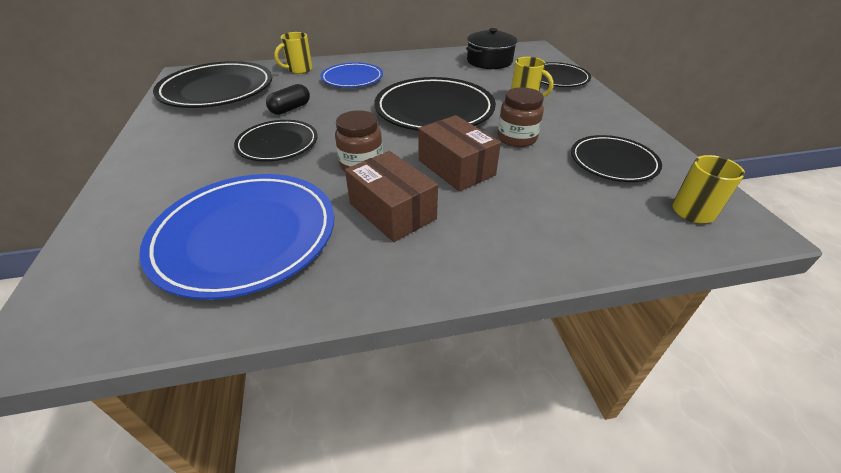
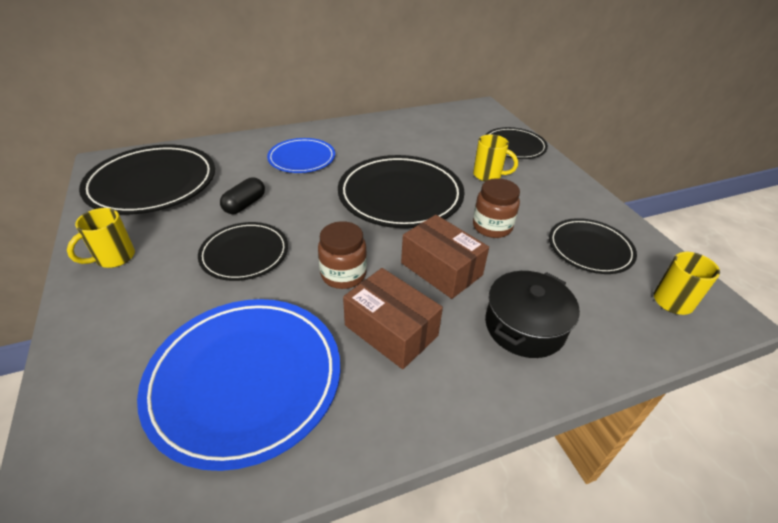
camera: 10 degrees left, 0 degrees up
(299, 70) = (239, 150): yellow mug -> yellow mug (114, 258)
(489, 61) = (441, 127): black pot -> black pot (524, 326)

